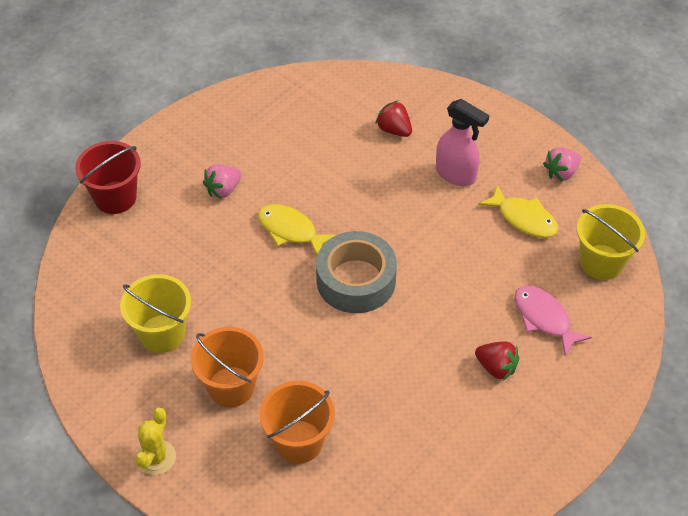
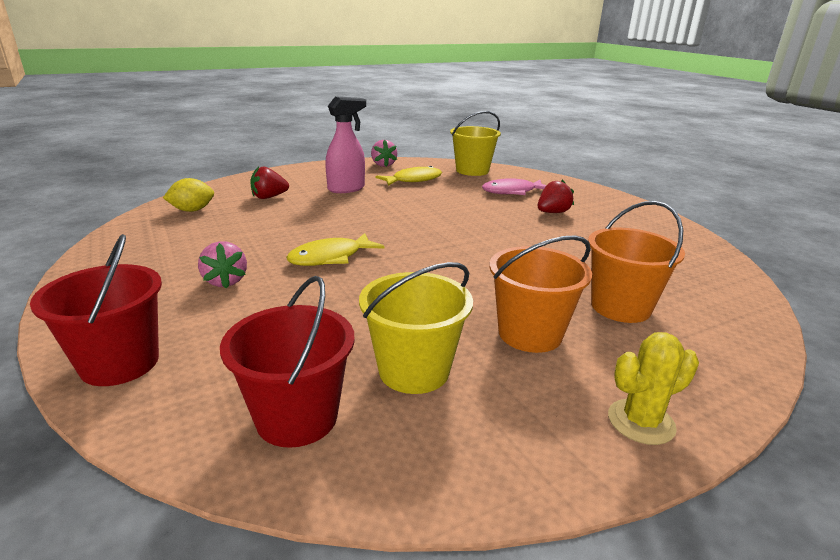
camera: 70 degrees left, 25 degrees down
(101, 296) = (297, 417): none -> red bucket
(156, 457) = (641, 422): yellow cactus -> yellow cactus turned 60 degrees counterclockwise
(332, 98) = (192, 210): none -> yellow lemon
(356, 280) = (424, 241): grey tape -> none

